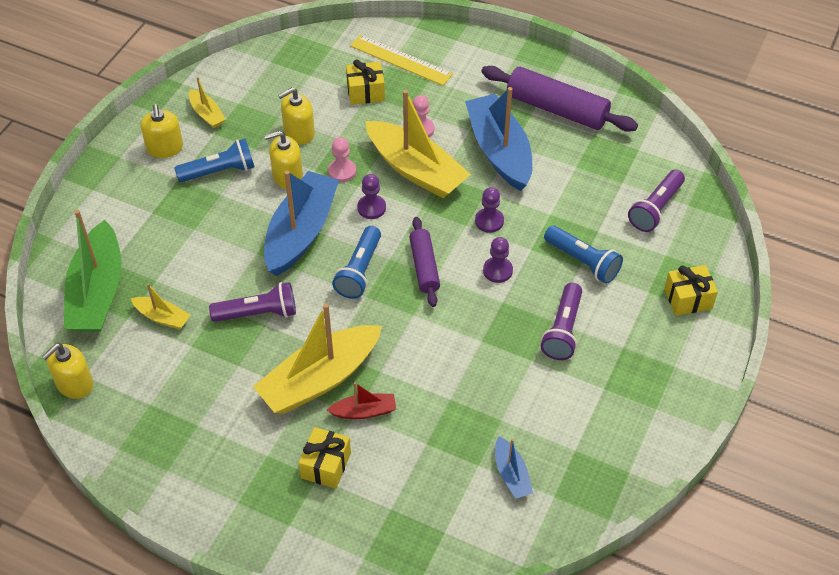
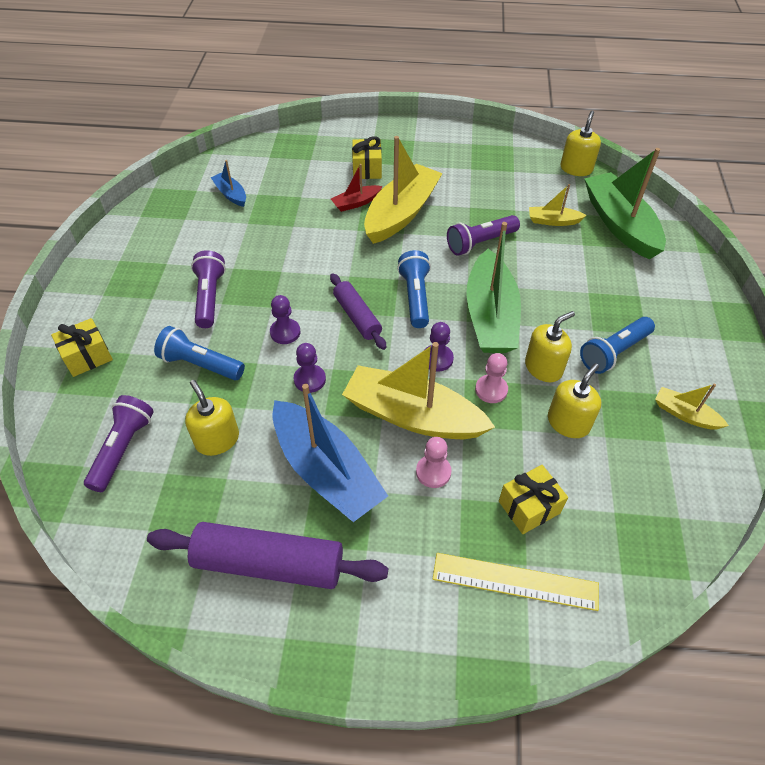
camera: 160 degrees right, 0 degrees up
(165, 148) = (689, 361): yellow soap dispenser -> yellow soap dispenser (217, 439)
(301, 232) = (490, 316): blue boat -> green boat

